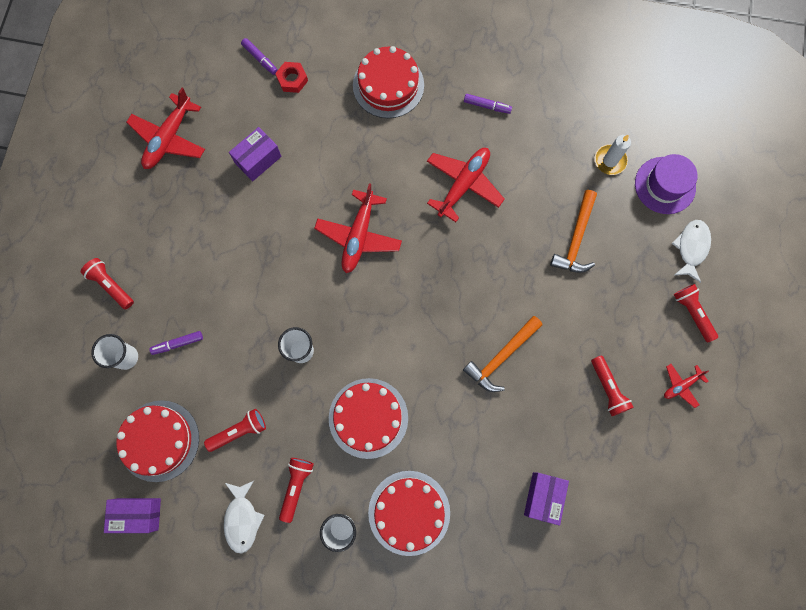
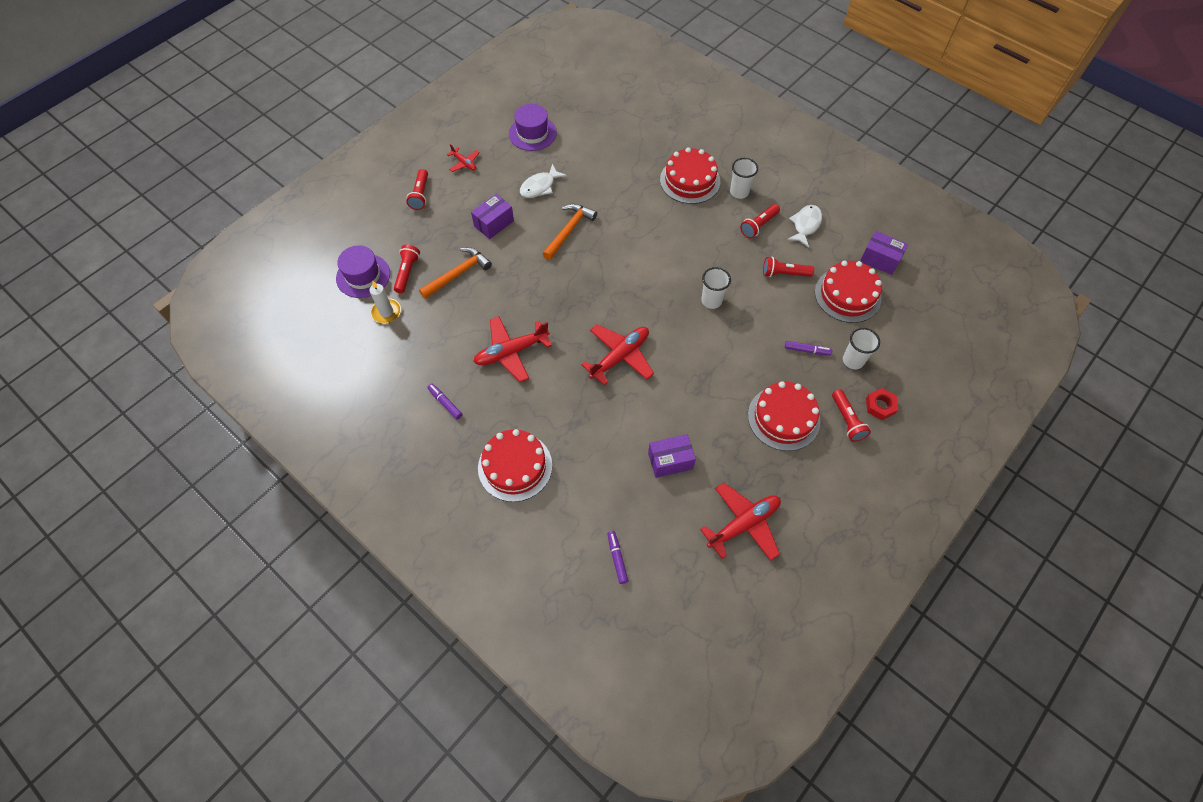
camera: 150 degrees left, 15 degrees down
(292, 79) = (598, 520): red nut -> red nut (880, 406)
(368, 418) = (686, 240): red cake -> red cake (783, 418)
(501, 357) = (569, 231): orange hammer -> orange hammer turned 45 degrees counterclockwise
(543, 497) = (598, 151): purple box -> purple box (494, 223)
(607, 388) = (512, 182): red flashlight -> red flashlight (407, 273)
(639, 479) = (532, 133): none -> purple hat
(681, 385) = (464, 163): red plane -> red plane turned 45 degrees clockwise
(691, 248) = (384, 230): white fish -> white fish (540, 186)

